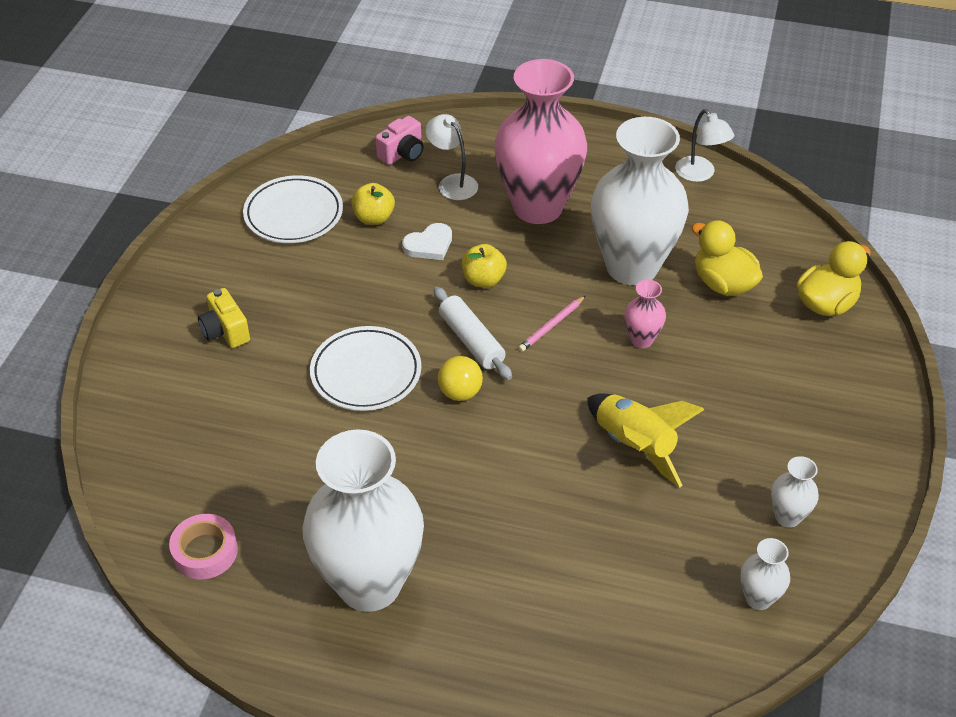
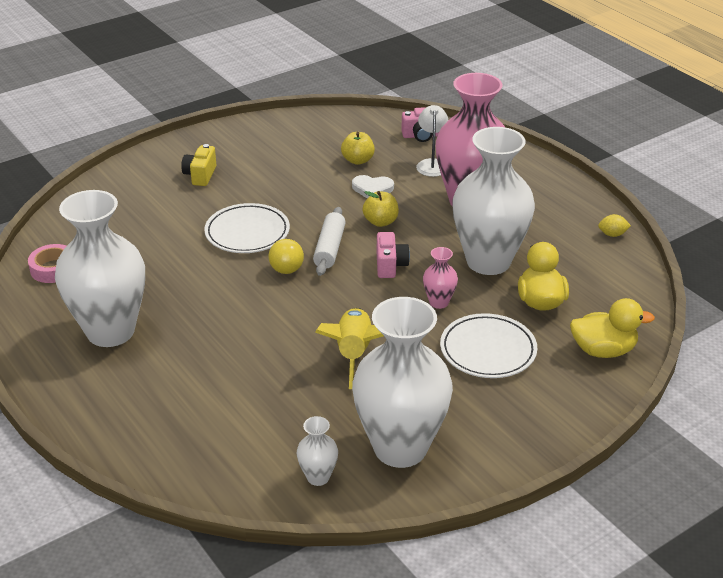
camera: 40 degrees right, 10 degrees down
(293, 214) = (314, 138): white plate -> white plate (488, 350)
(551, 325) = (390, 265): pink pencil -> pink camera
(700, 174) = (612, 234): white lamp -> yellow lemon
(787, 517) = (400, 448): white vase -> white vase, size x2.40

